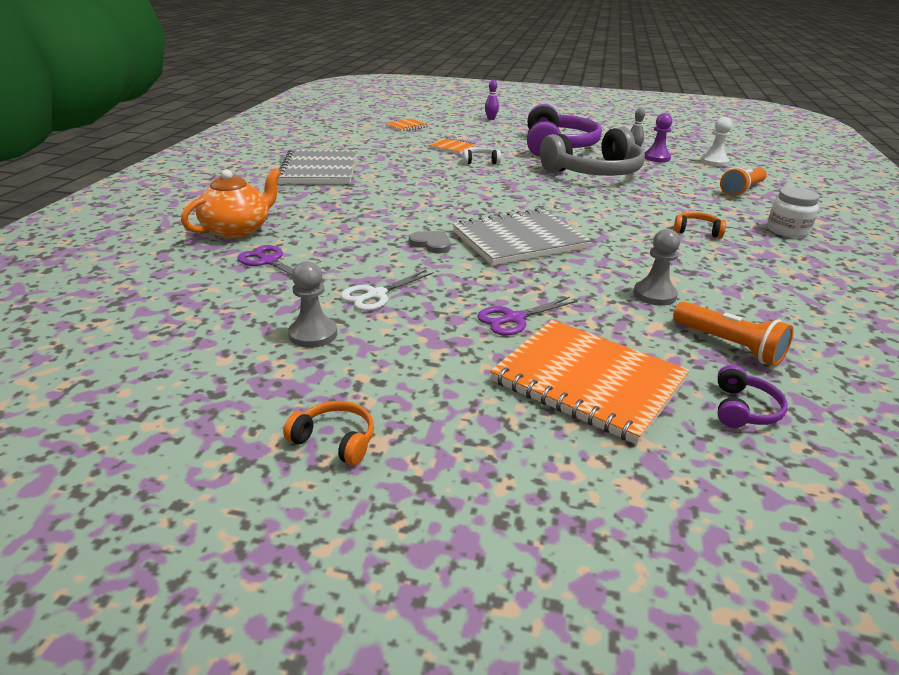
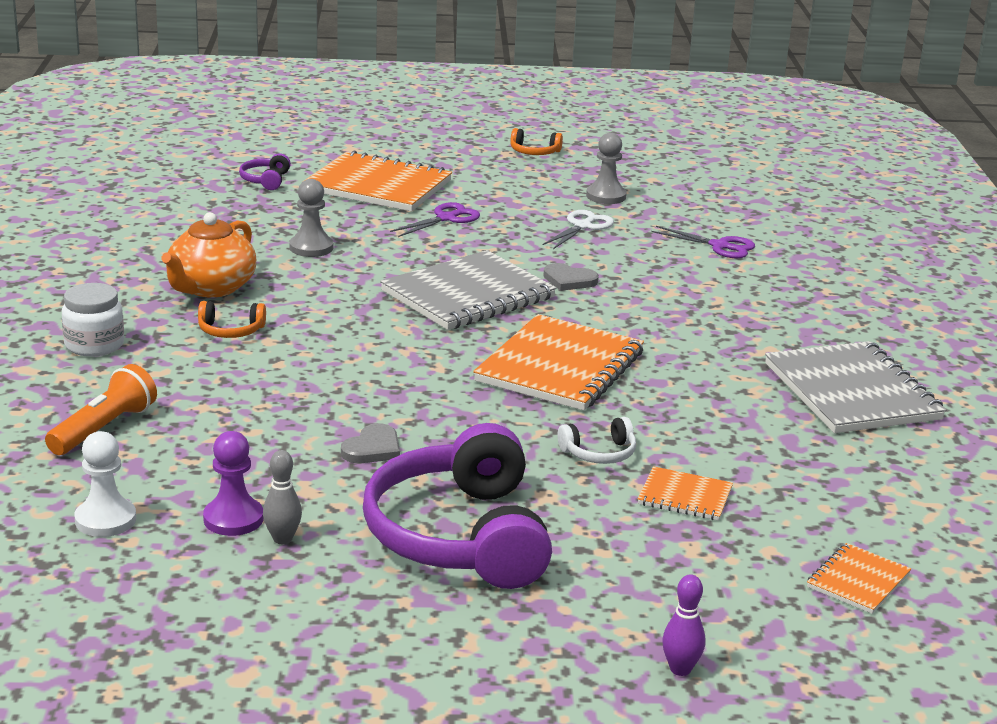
camera: 165 degrees right, 5 degrees down
(238, 230) = (805, 277): orange teapot -> orange teapot (211, 288)
(477, 194) = (560, 367): none -> orange notebook
(594, 172) = (372, 448): grey headphones -> grey heart
(729, 345) = (256, 214): orange flashlight -> none

